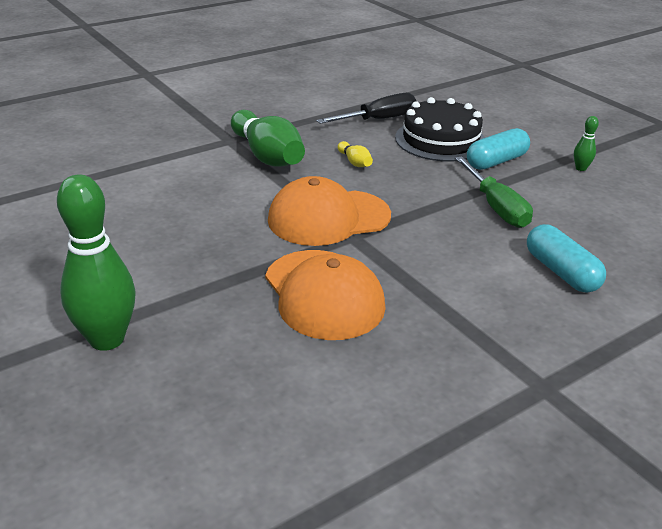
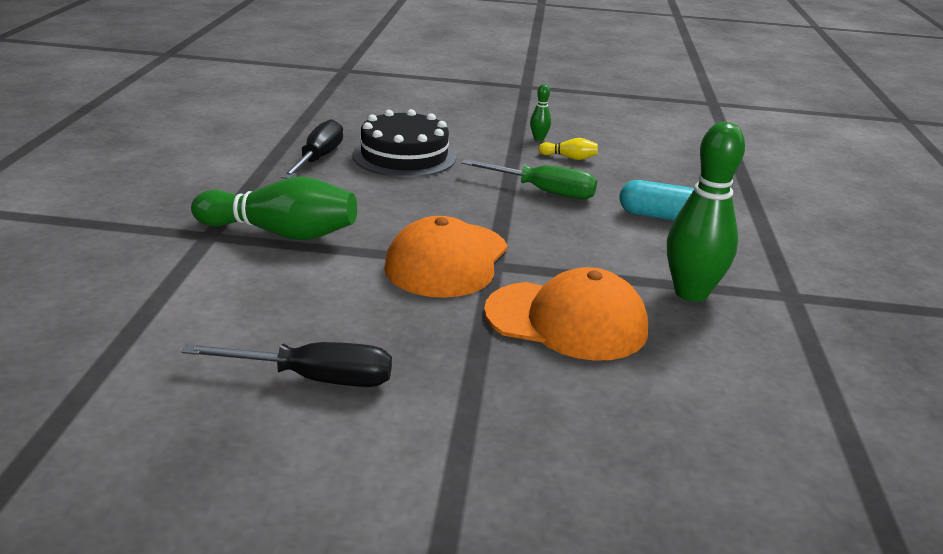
camera: 50 degrees left, 5 degrees down
(107, 339) = (486, 476): green bowling pin -> green bowling pin (691, 293)
(133, 240) = (314, 379): none -> black screwdriver
(354, 162) = (373, 204): yellow bowling pin -> yellow bowling pin (569, 158)
(496, 161) = (477, 156): turquoise capsule -> none

